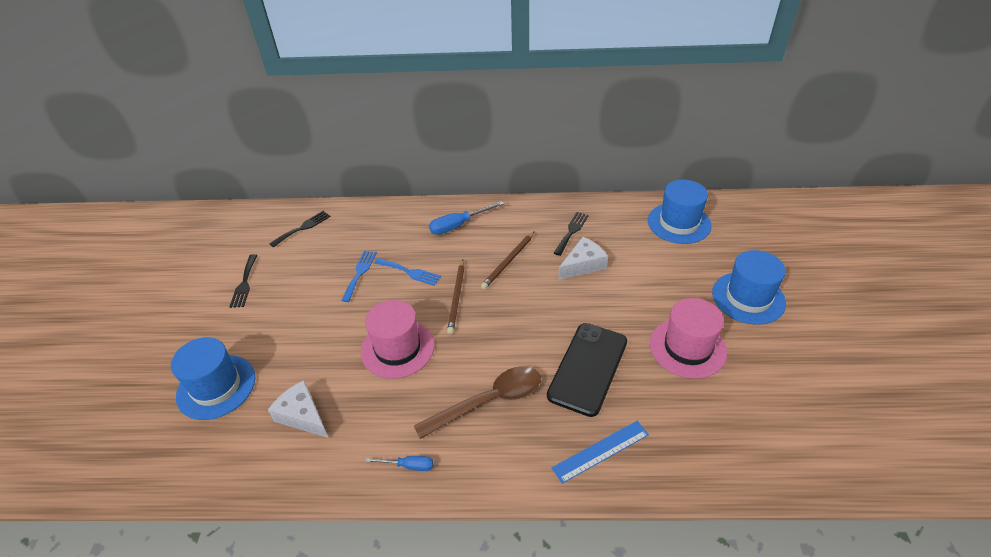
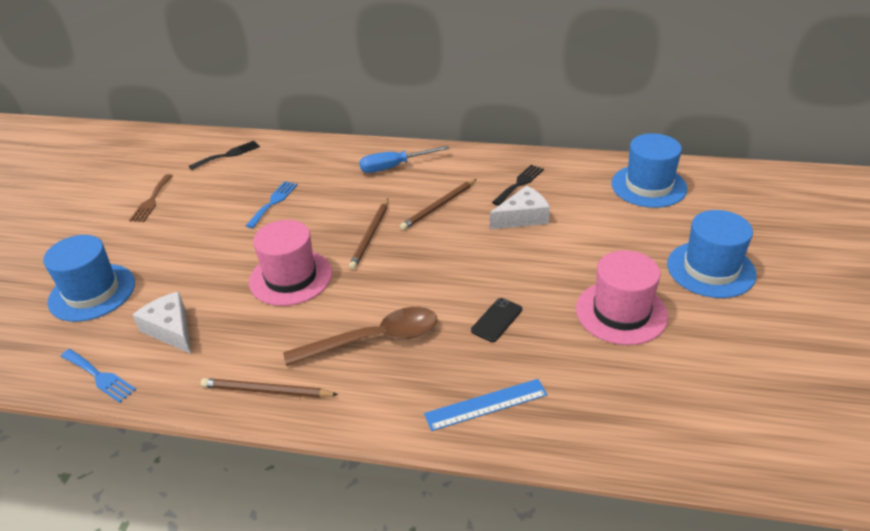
camera: 10 degrees right, 5 degrees down
(244, 283) = (151, 200): black fork -> brown fork
(408, 466) = (266, 391): blue screwdriver -> brown pencil
(410, 272) = (327, 206): blue fork -> blue fork (99, 376)
(588, 368) = (496, 320): black phone -> black phone, size x0.47

